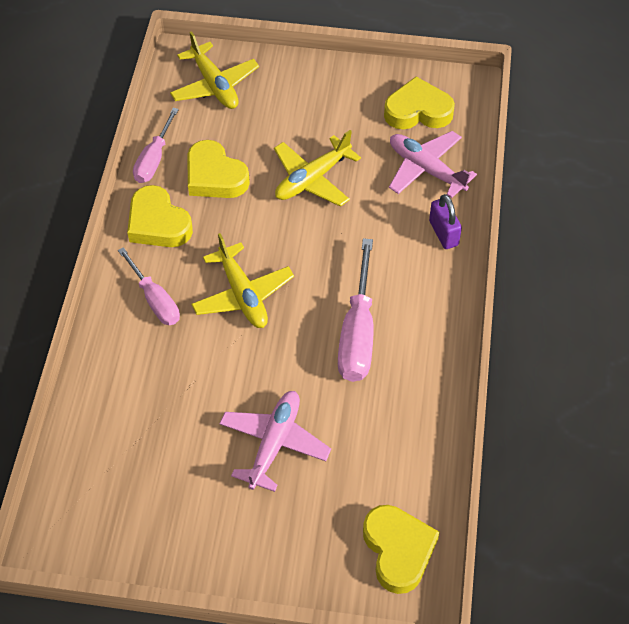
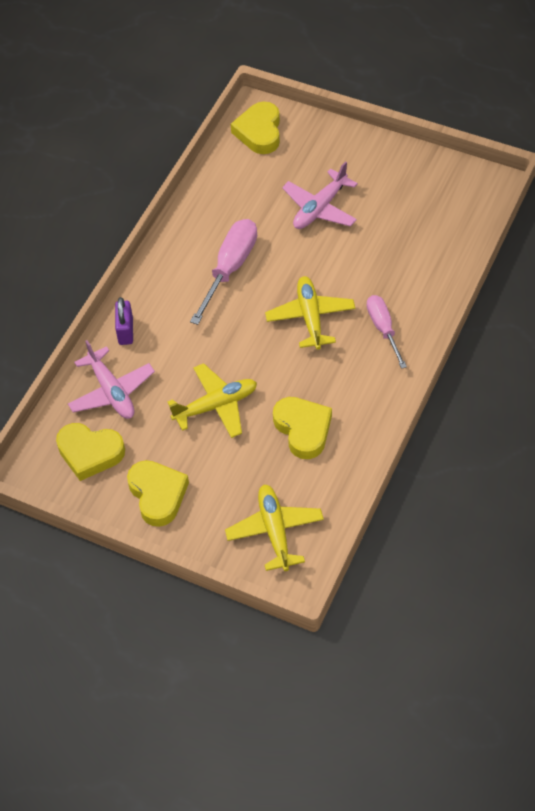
camera: 160 degrees left, 0 degrees up
(154, 159) = (355, 460): pink screwdriver -> none
(158, 223) = (366, 395): yellow heart -> yellow heart (157, 495)

